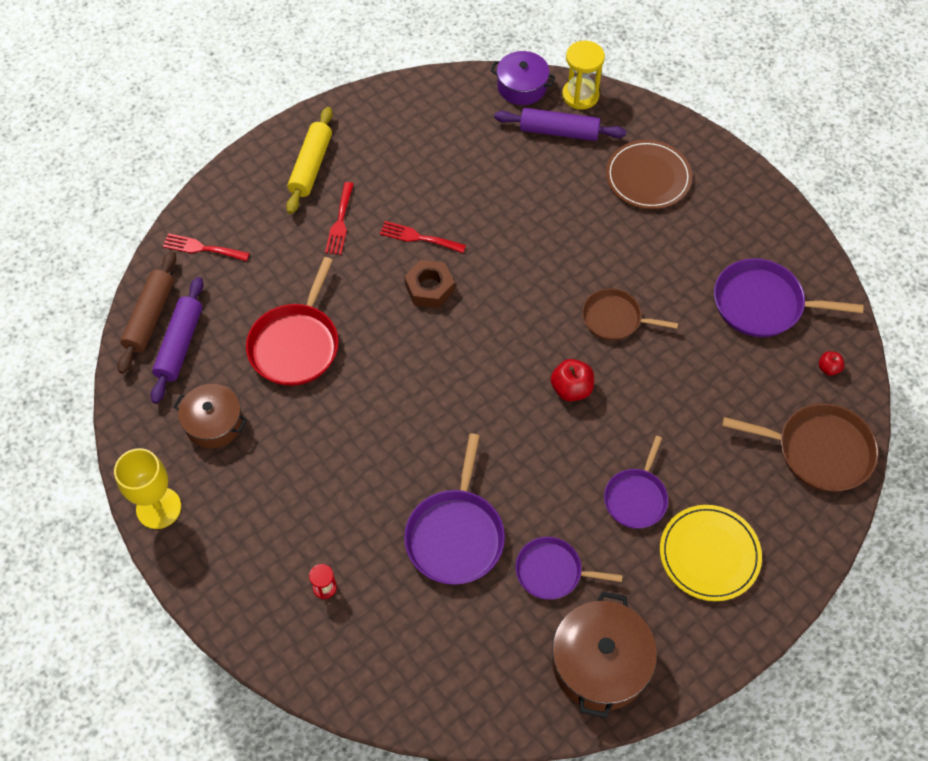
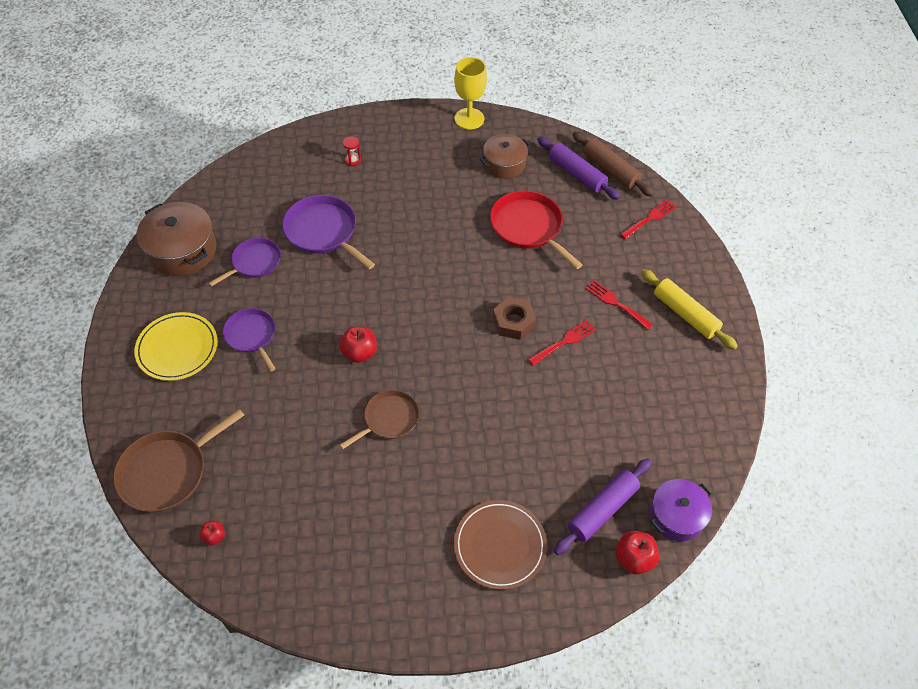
camera: 125 degrees right, 5 degrees down
(580, 95) = (633, 558): yellow hourglass -> red apple
(763, 304) = (308, 535): purple pan -> none

